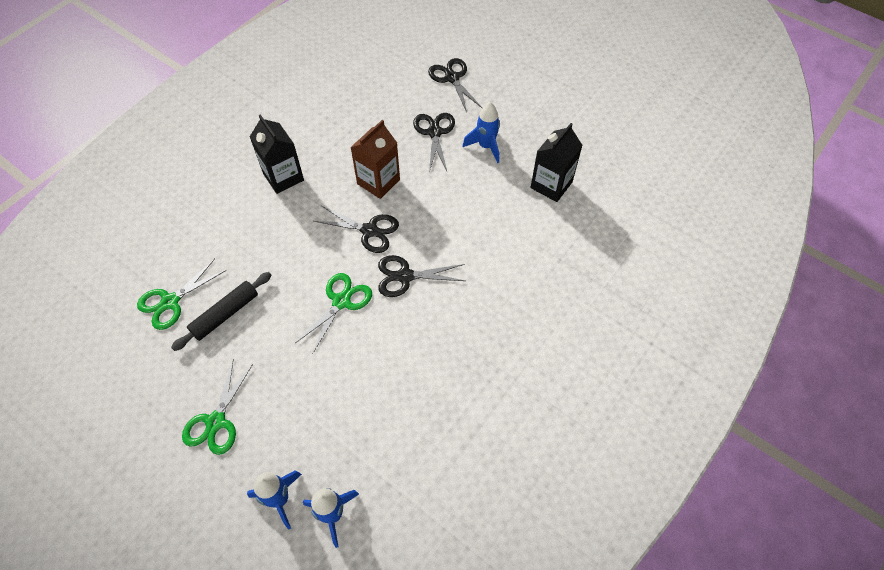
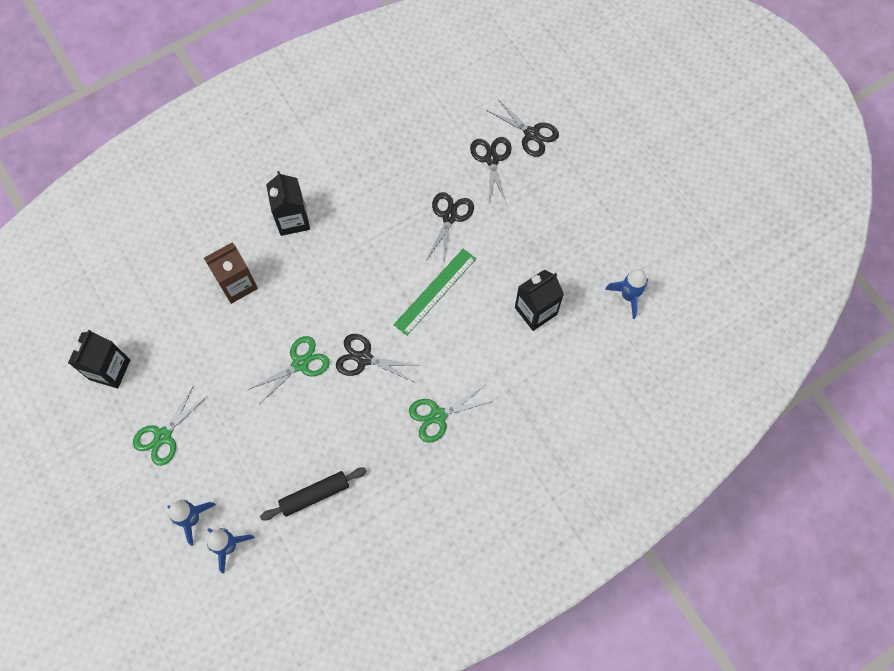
camera: 20 degrees right, 10 degrees up
(132, 373) = (110, 370): none -> black carton
(170, 302) = (158, 314): green scissors -> green scissors (438, 416)
(225, 314) = (199, 341): black rolling pin -> black rolling pin (315, 495)
(369, 230) = (349, 302): black scissors -> black scissors (531, 134)
(378, 181) = (376, 253): brown carton -> brown carton (237, 284)
(449, 197) = (435, 291): none -> green ruler
(486, 146) = (492, 248): blue rocket -> blue rocket (628, 296)

